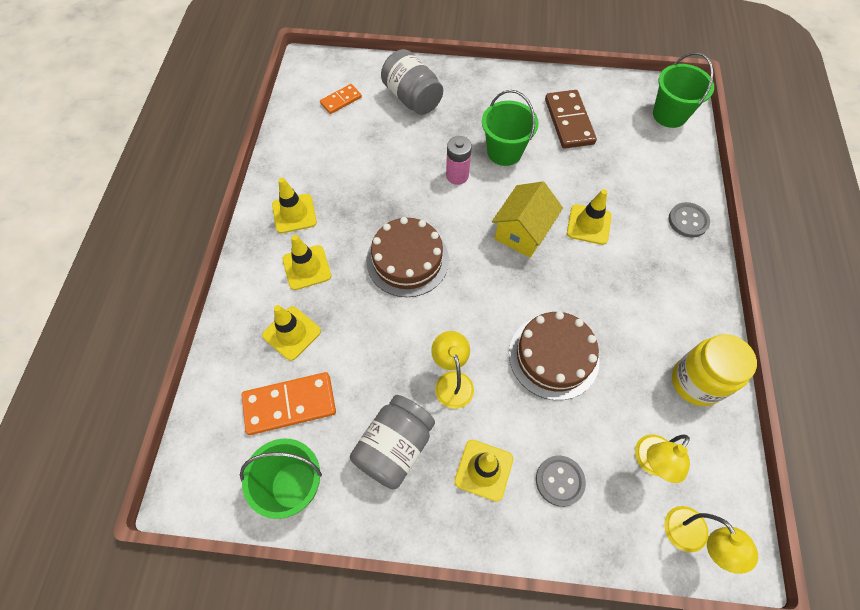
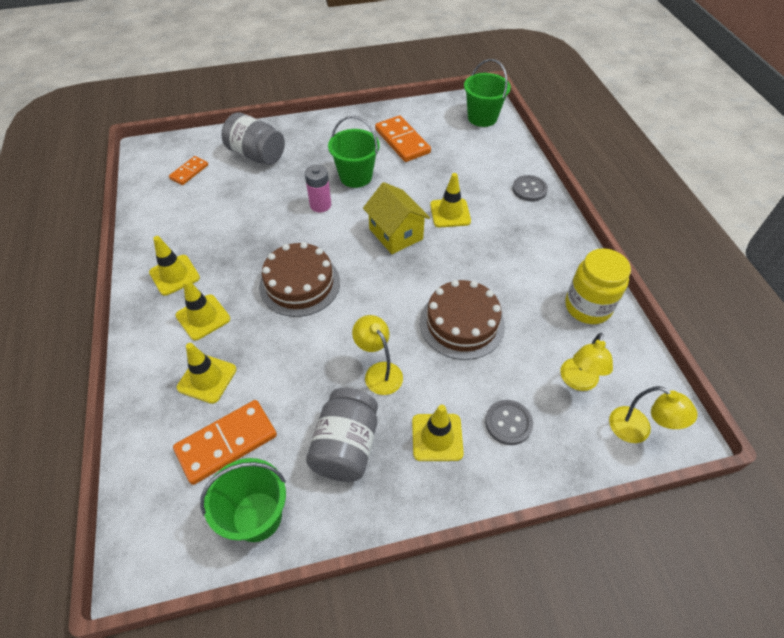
camera: 20 degrees left, 10 degrees down
(522, 232) = (396, 234): yellow house -> yellow house turned 45 degrees counterclockwise
(569, 121) = (402, 141): brown domino -> orange domino

